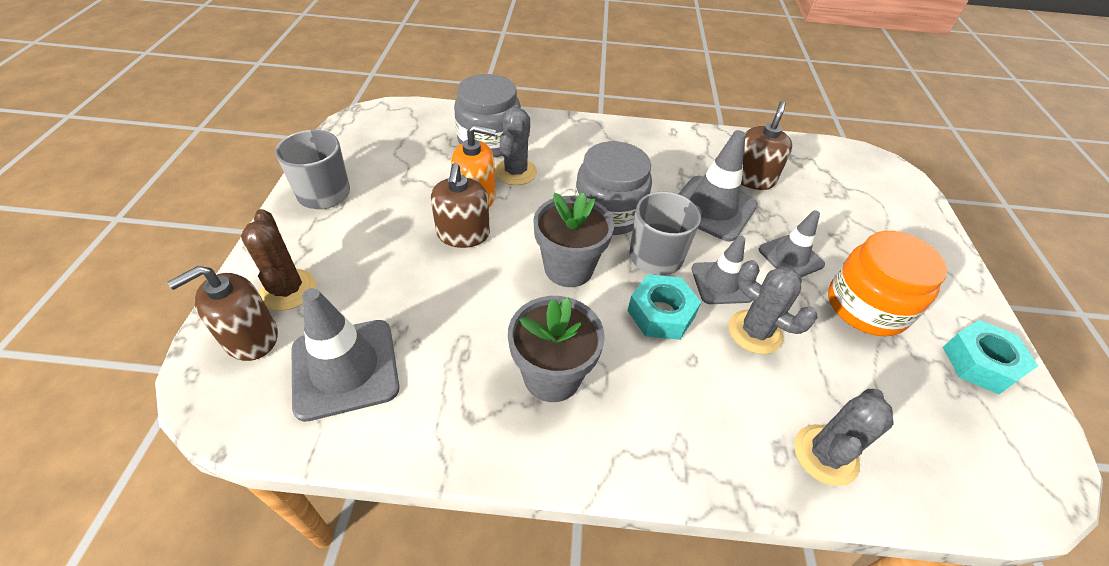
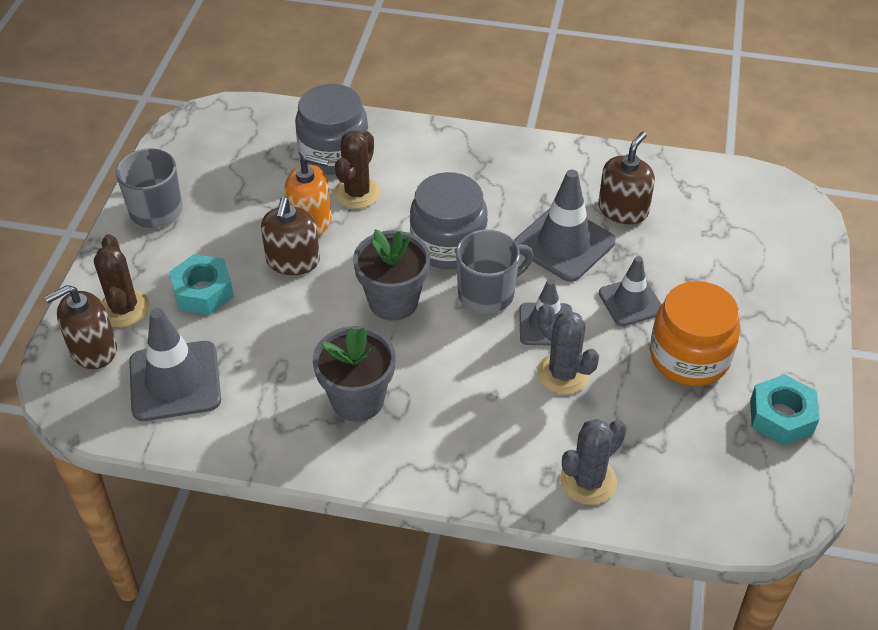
camera: 10 degrees right, 0 degrees up
(515, 172) = (357, 193): grey cactus -> brown cactus
(661, 313) = (475, 351): turquoise nut -> turquoise nut (203, 291)

